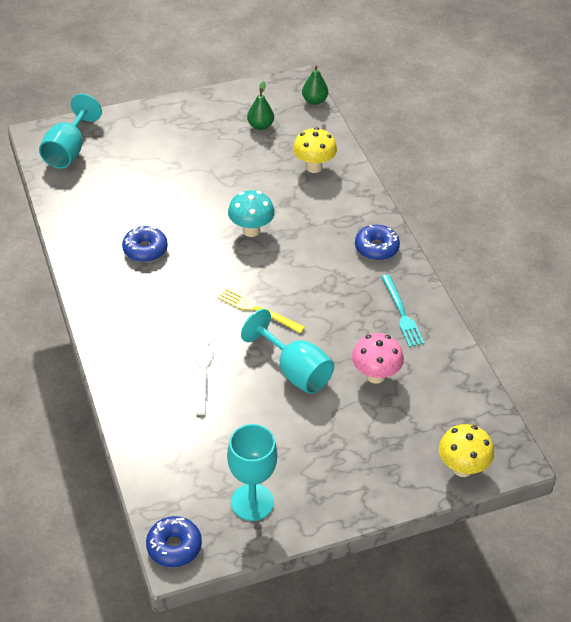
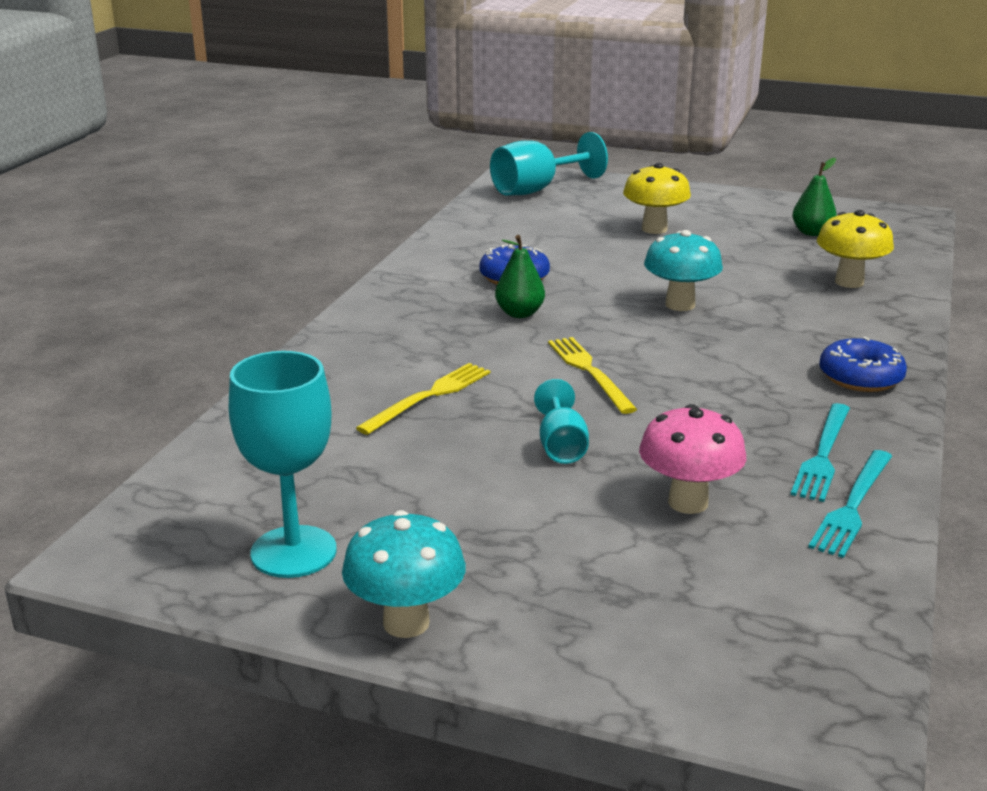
camera: 40 degrees right, 20 degrees down
(174, 546) = (118, 544): blue donut -> none
(203, 371) = (429, 397): white fork -> yellow fork
(294, 370) = (561, 446): turquoise goblet -> turquoise goblet, size x0.58
(314, 101) = (921, 234): green pear -> green pear (519, 313)
(334, 508) = (406, 623): none -> turquoise mushroom
(436, 339) = (853, 505): none -> turquoise fork
(462, 468) = (711, 688): yellow mushroom -> yellow mushroom (654, 229)

